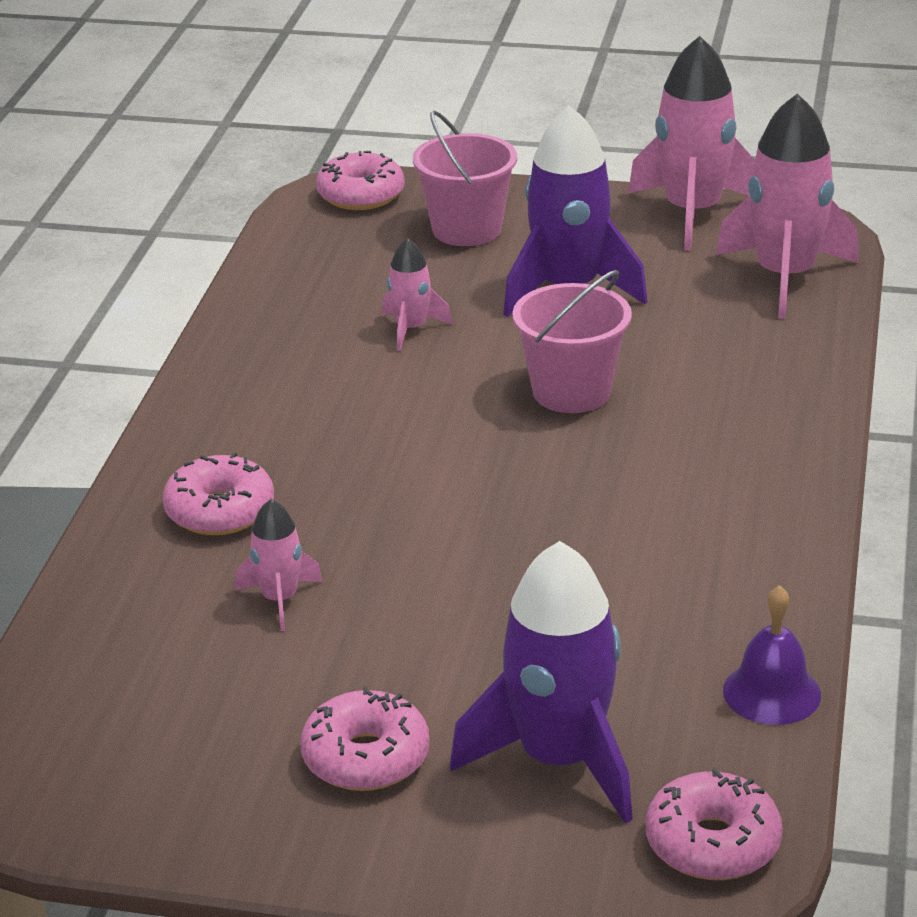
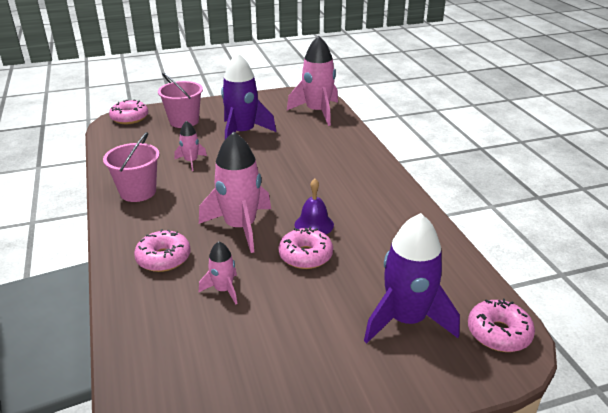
camera: 30 degrees left, 0 degrees up
(366, 757) = (324, 351): pink donut -> pink donut (305, 256)
(571, 391) = (276, 169): pink bucket -> pink bucket (138, 192)
(692, 213) = (265, 99): pink rocket -> pink rocket (240, 227)
(772, 692) = (457, 261): purple bell -> purple bell (314, 224)

